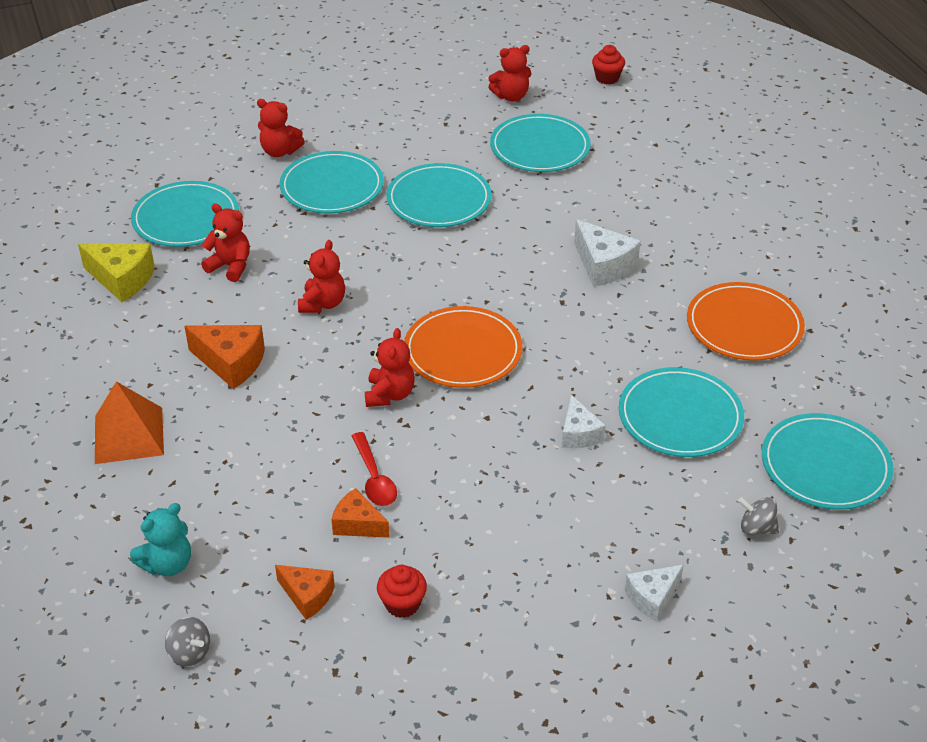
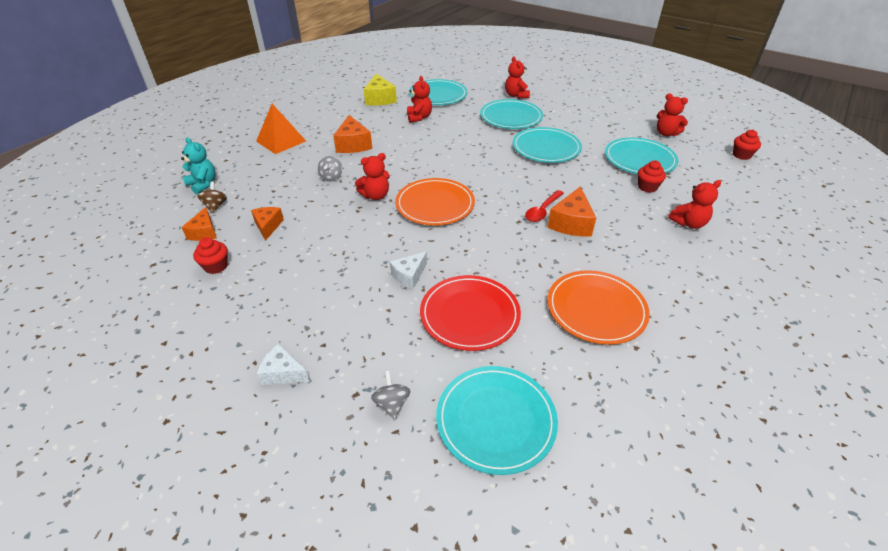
camera: 55 degrees right, 0 degrees up
(167, 564) = (203, 184): turquoise teddy bear -> turquoise teddy bear turned 150 degrees counterclockwise
(190, 653) = (146, 214): grey spinning top -> grey spinning top (331, 177)
(248, 566) = (215, 206): none -> brown spinning top
(322, 303) = (422, 149): red teddy bear -> red teddy bear (688, 223)
(374, 478) = (307, 217): red spoon -> red spoon (542, 210)
(595, 176) = (647, 187): none -> red cupcake
(603, 265) = (571, 223): white cheese -> orange cheese
(680, 416) = (469, 314): turquoise plate -> red plate

